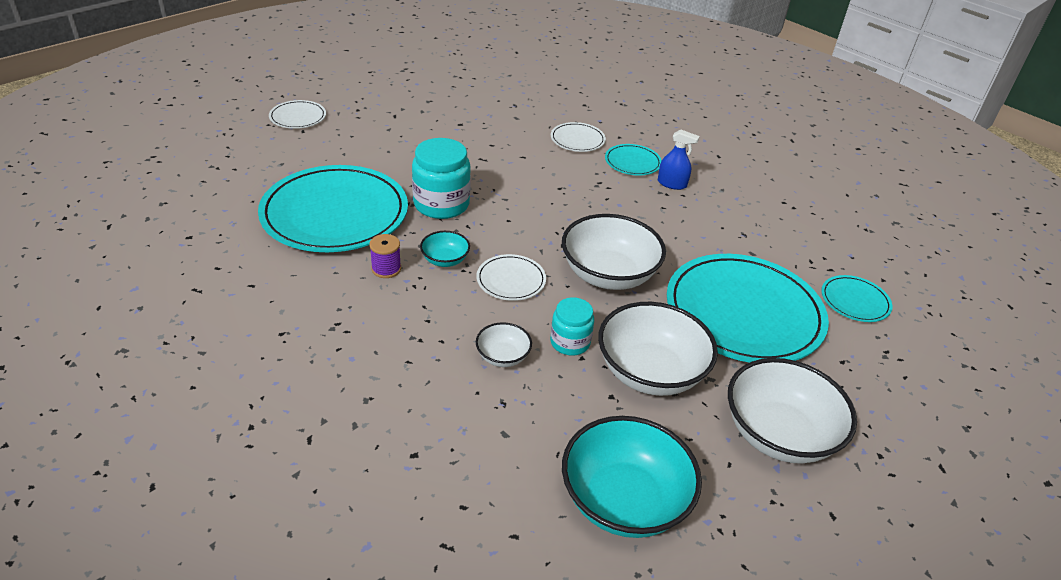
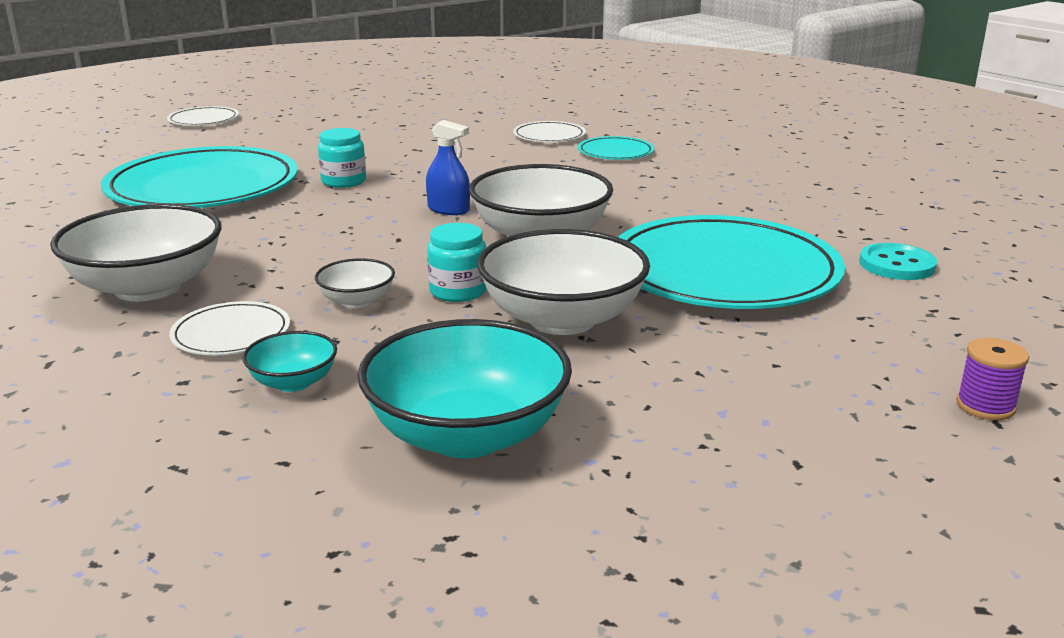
camera: 10 degrees right, 15 degrees down
(386, 269) = (242, 229): purple spool -> purple spool (985, 406)
(441, 204) = (343, 181): turquoise jar -> turquoise jar, size x0.61
(445, 260) = (323, 223): turquoise bowl -> turquoise bowl (293, 382)
(511, 280) = (403, 240): white plate -> white plate (231, 334)
(672, 184) = (662, 168): blue spray bottle -> blue spray bottle (448, 209)
(778, 434) = (736, 381): white bowl -> white bowl (147, 288)
(855, 301) = (897, 265): turquoise plate -> turquoise button

